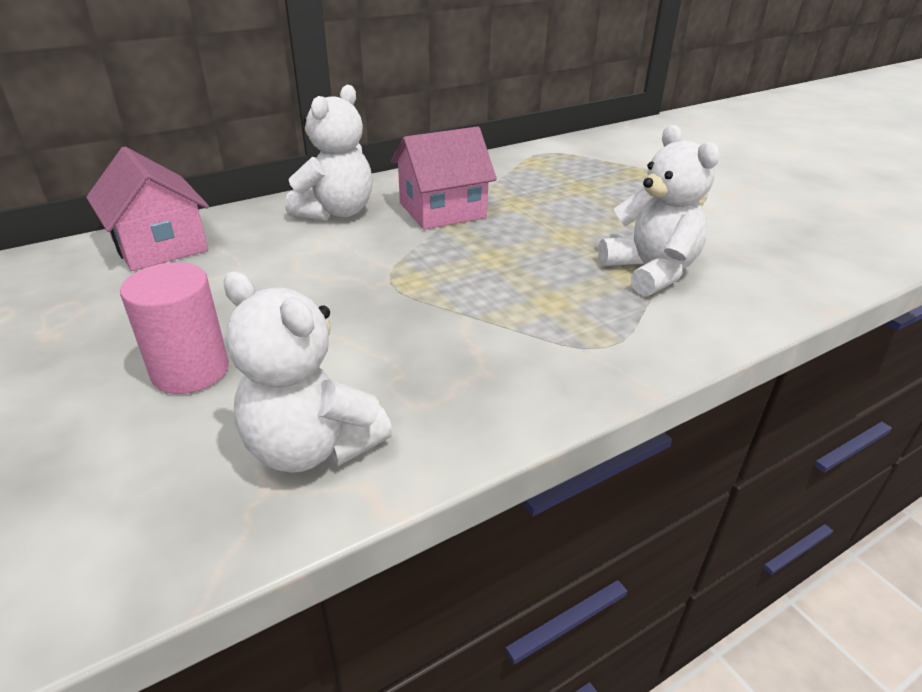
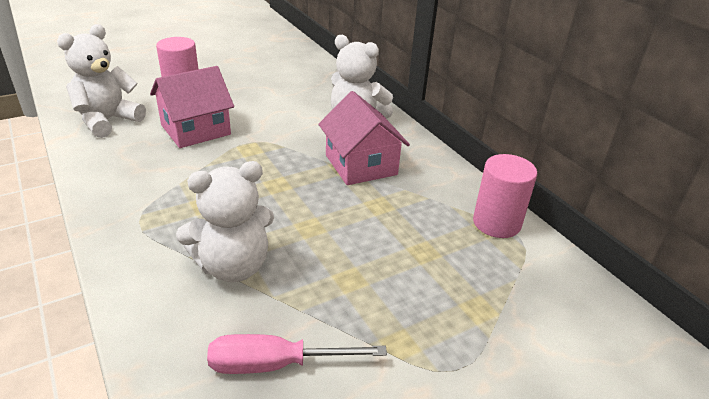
camera: 90 degrees right, 0 degrees up
(160, 245) = (311, 72): pink house -> pink house (196, 130)
(527, 158) = (496, 223): none -> pink cylinder
(750, 244) = (275, 364): none -> pink screwdriver

